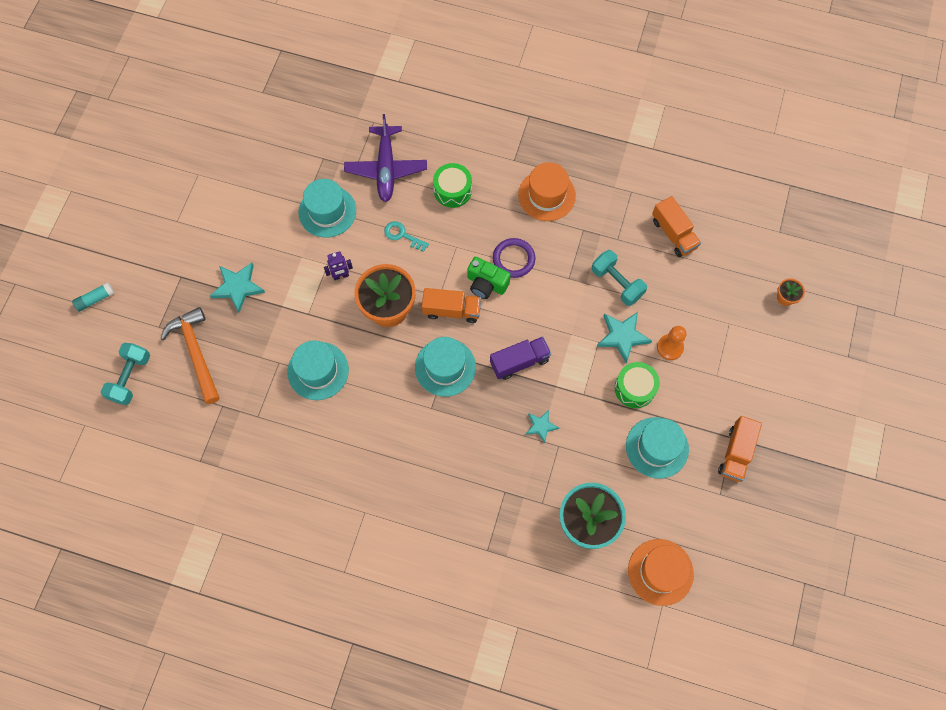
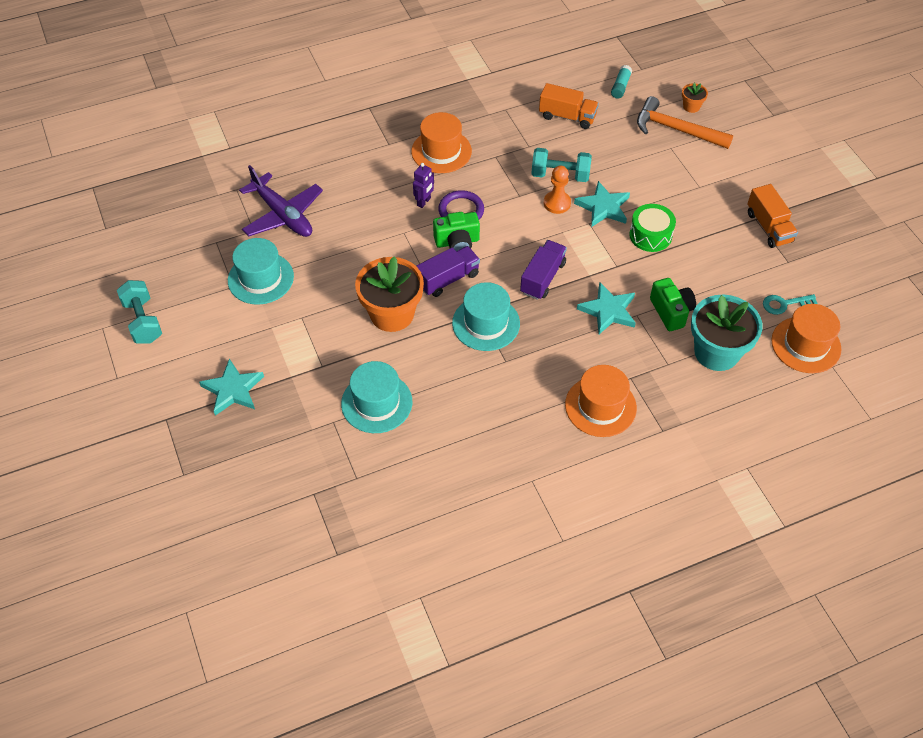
camera: 40 degrees left, 15 degrees down
(95, 299) = (92, 497): turquoise glue stick -> turquoise glue stick (620, 86)
(130, 378) = (196, 536): turquoise dumbbell -> turquoise dumbbell (143, 321)
(196, 353) = (243, 469): orange hammer -> orange hammer (676, 129)
(341, 276) = (323, 318): purple robot -> purple robot (424, 202)
(402, 235) = (348, 253): turquoise key -> turquoise key (784, 304)
(452, 190) = (358, 195): green drum -> none
(452, 310) = (448, 279): orange truck -> purple truck
(462, 496) = (600, 406): none -> orange hat
(541, 426) = (608, 311): turquoise star -> turquoise star, size x1.65
(586, 463) = (671, 311): none -> green camera
(657, 447) = (710, 263): turquoise hat -> none
(670, 347) = (646, 191): orange pawn -> orange pawn (557, 203)

